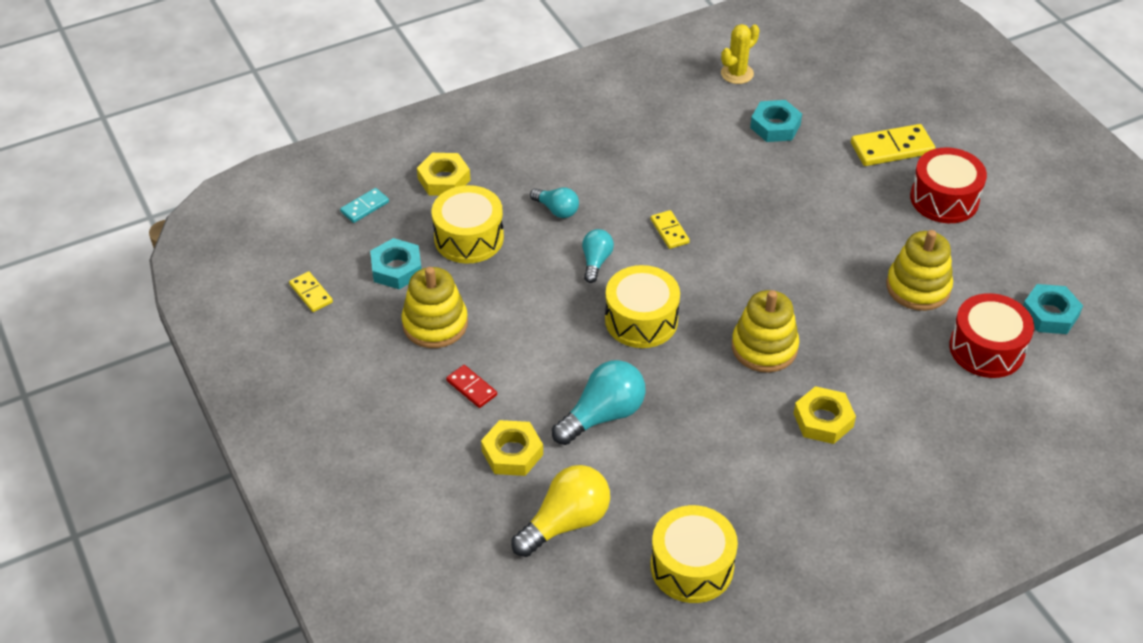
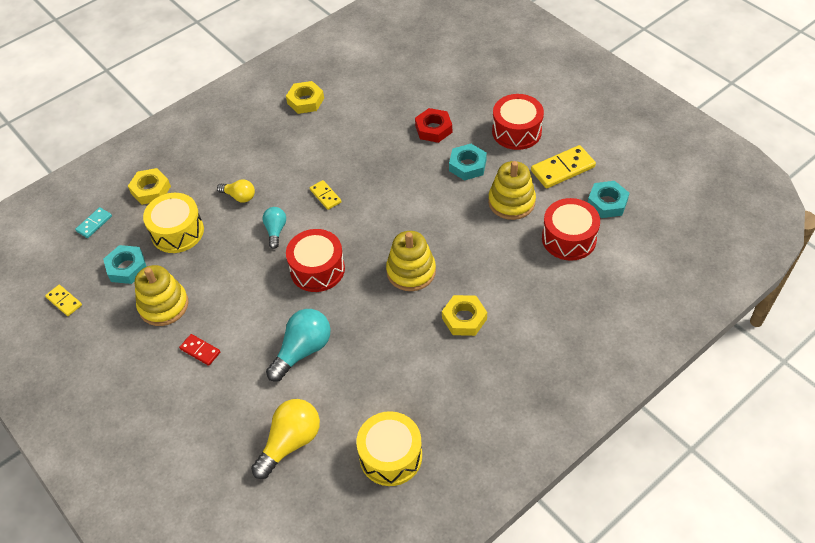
camera: 10 degrees left, 5 degrees up
(512, 453) = (240, 396): yellow nut -> yellow nut (305, 101)
(557, 210) = (239, 196): turquoise light bulb -> yellow light bulb
(641, 320) = (317, 269): yellow drum -> red drum
(737, 73) = (352, 66): yellow cactus -> none
(775, 126) = (386, 100): turquoise nut -> turquoise nut (467, 165)
(831, 174) = (433, 129): none -> red nut
(892, 148) = (472, 101): yellow domino -> yellow domino (563, 169)

